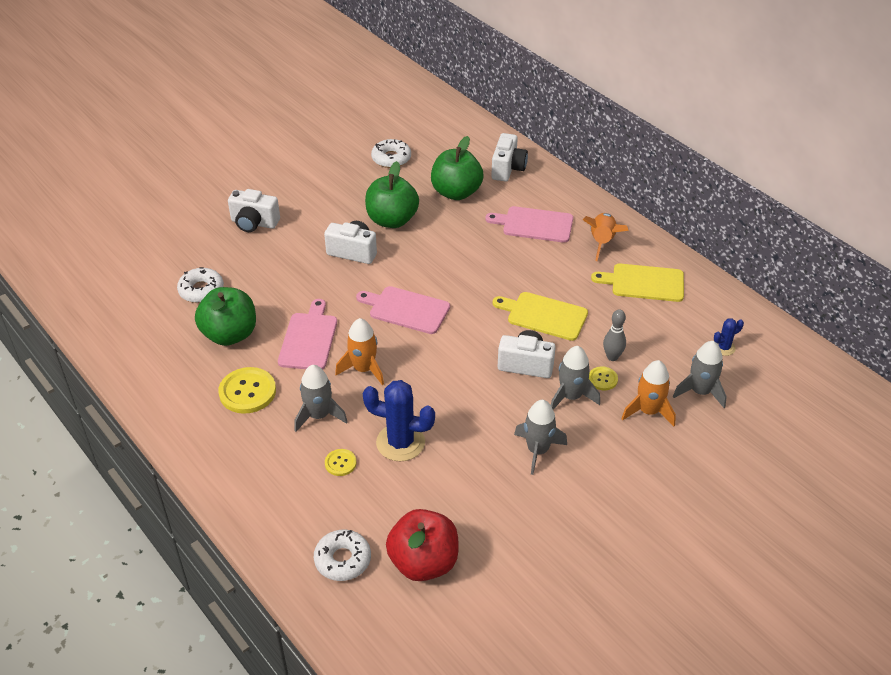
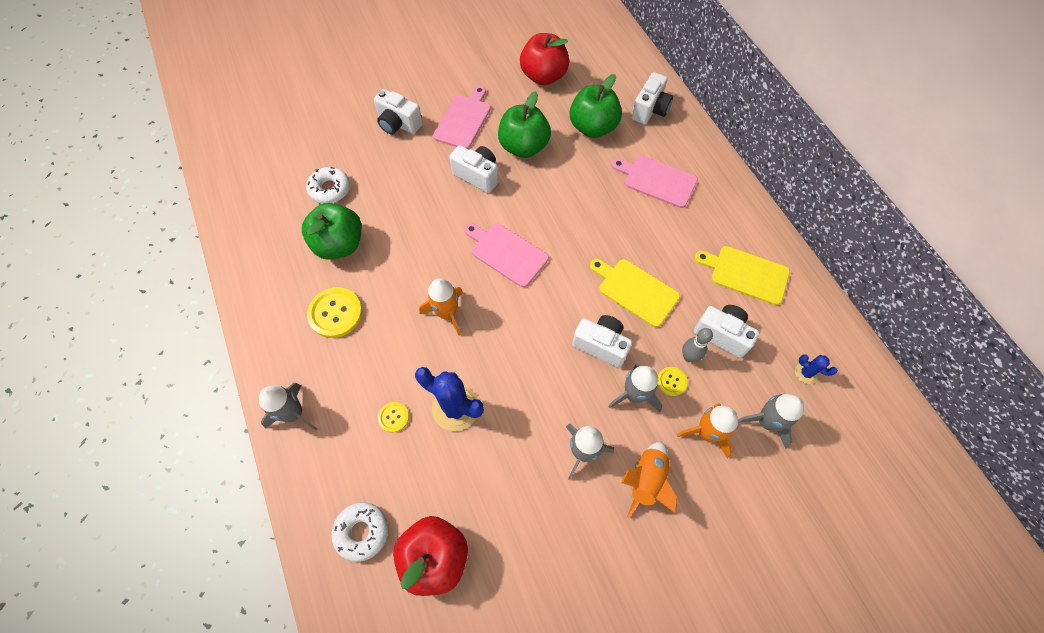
camera: 15 degrees right, 20 degrees up
(308, 339) = (408, 266): pink cutting board -> pink cutting board (463, 120)
(319, 415) = (391, 357): grey rocket -> grey rocket (294, 414)
(391, 158) = (543, 76): white donut -> red apple
(602, 242) = (718, 215): orange rocket -> orange rocket (646, 480)
(637, 334) = (722, 334): none -> white camera
(724, 348) = (806, 373): blue cactus -> blue cactus turned 45 degrees clockwise

